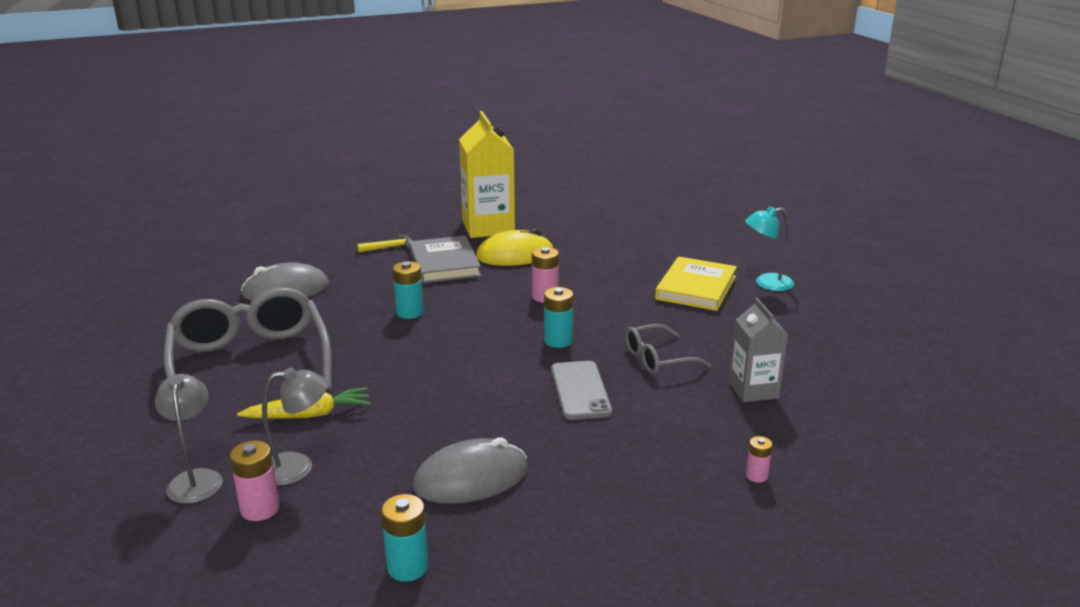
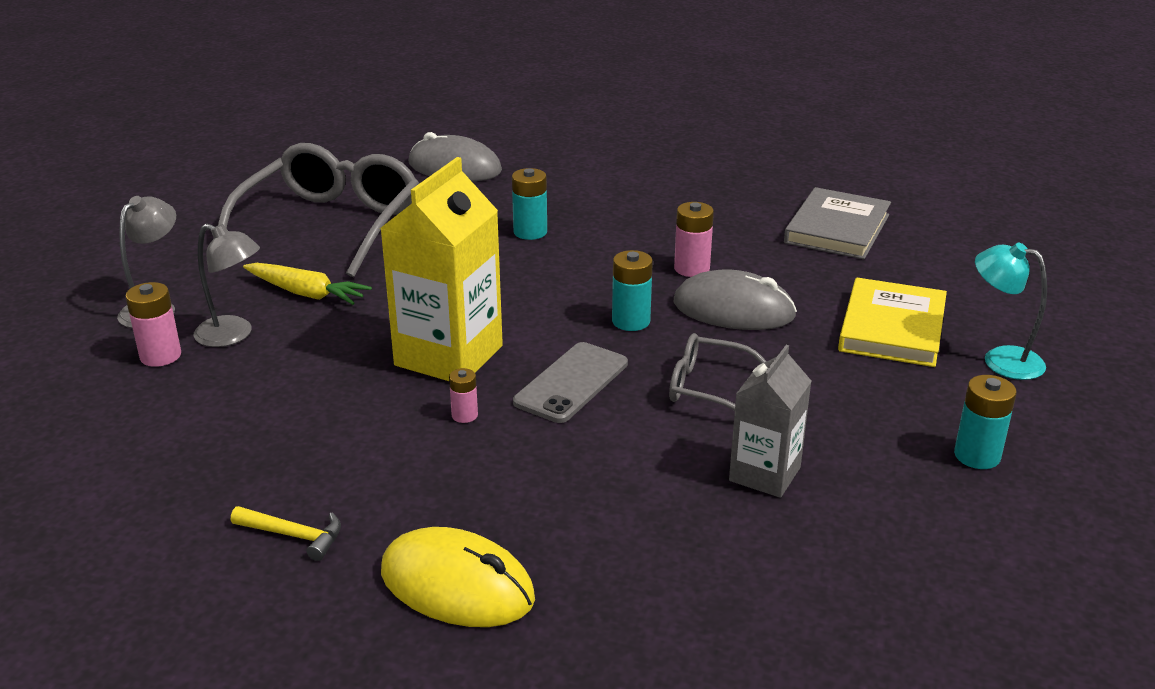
camera: 40 degrees right, 5 degrees up
(390, 247) = (612, 157): yellow hammer -> yellow hammer (293, 535)
(407, 567) = (185, 463): turquoise battery -> turquoise battery (977, 456)
(444, 264) = (640, 193): grey book -> grey book (837, 229)
(471, 478) = (345, 415): grey mouse -> grey mouse (734, 309)
(488, 227) = (749, 169): yellow carton -> yellow carton (449, 356)
(515, 255) = (731, 210): yellow mouse -> yellow mouse (457, 585)
(696, 288) = (892, 328): yellow book -> yellow book turned 45 degrees counterclockwise
(756, 476) = (612, 563): pink battery -> pink battery (464, 415)

